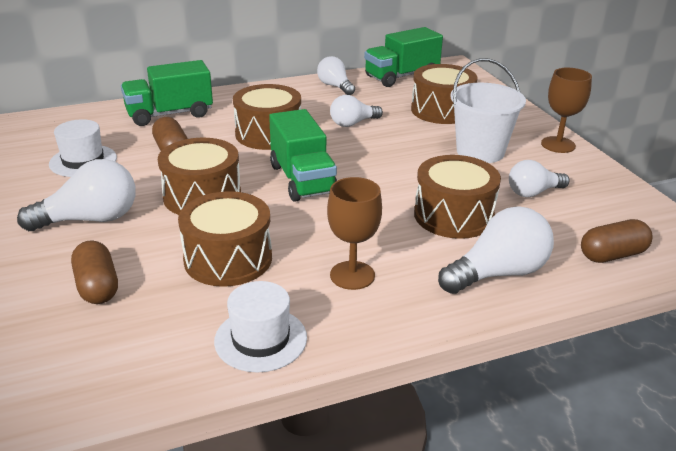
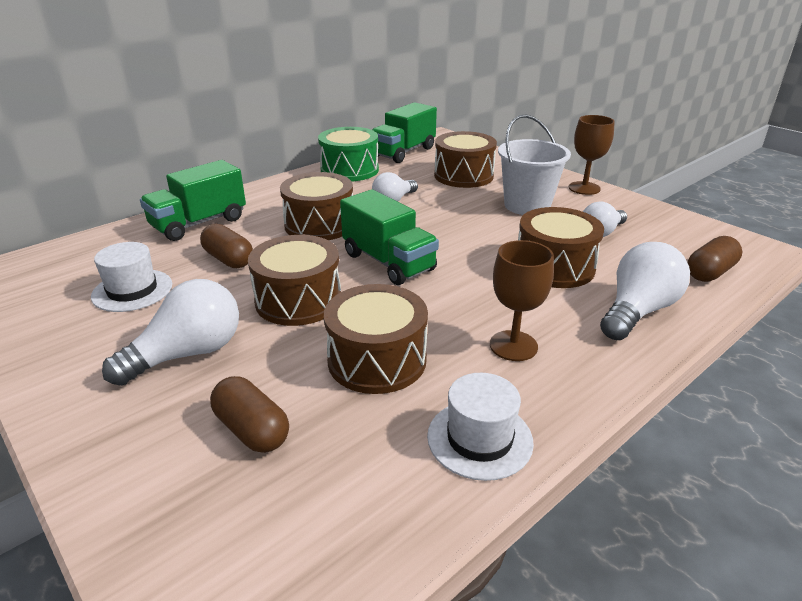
camera: 20 degrees left, 0 degrees up
(335, 86) = (349, 170): white light bulb -> green drum

